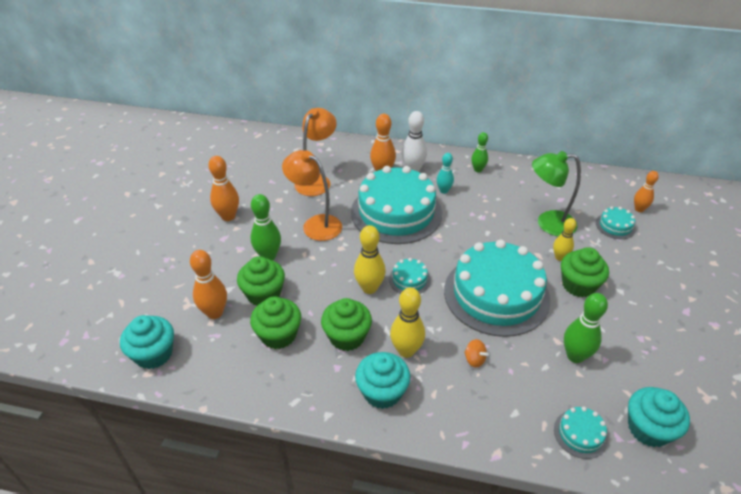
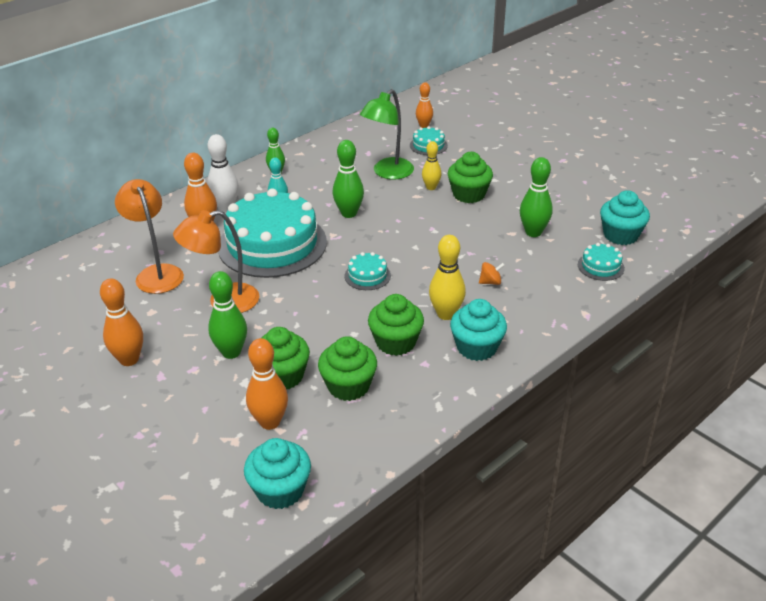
camera: 55 degrees left, 5 degrees down
(369, 288) = (351, 303): yellow bowling pin -> none
(472, 230) = (349, 213): none -> green bowling pin
(496, 294) = (435, 238): turquoise cake -> none

